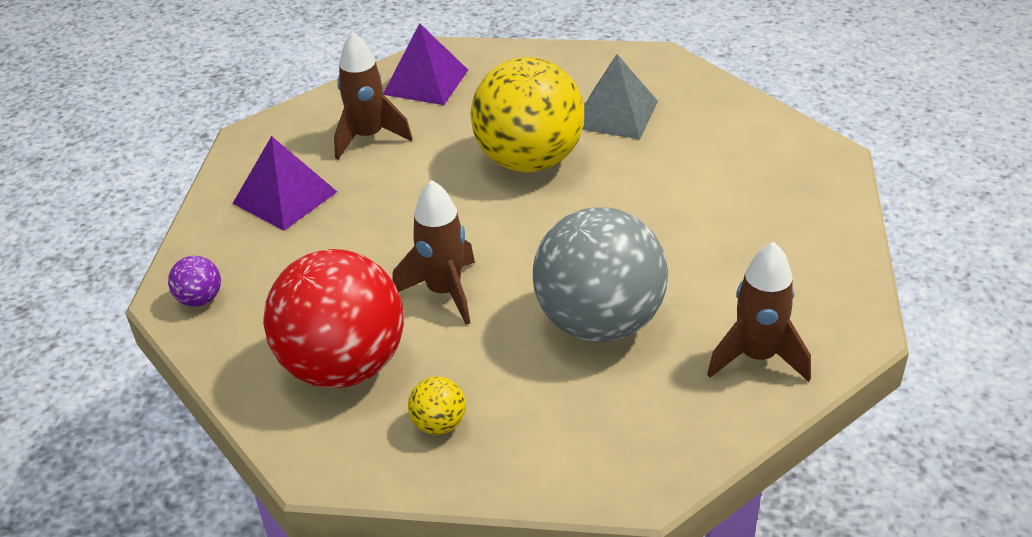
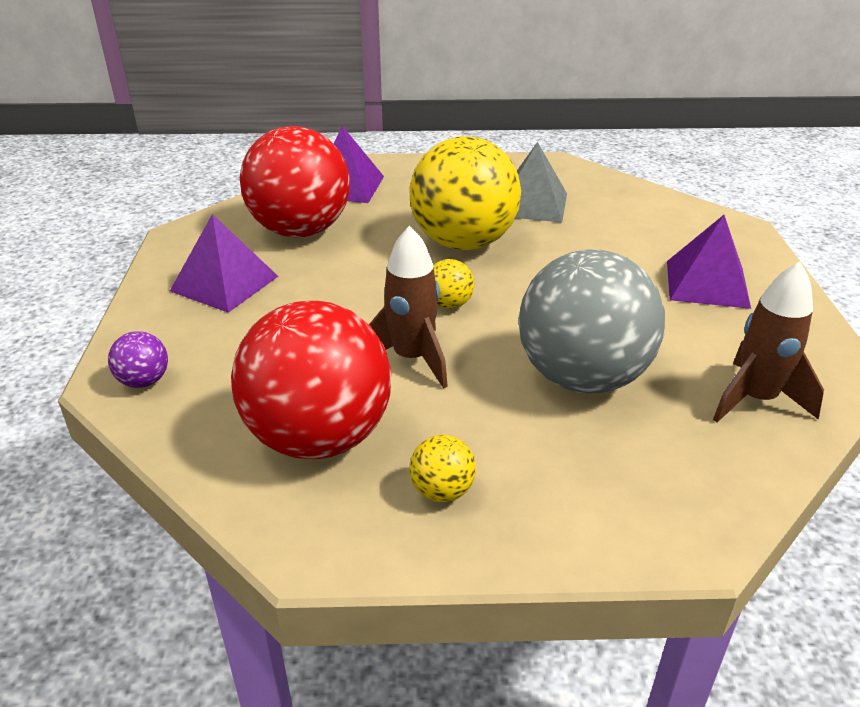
camera: 10 degrees left, 5 degrees down
(368, 137) = (300, 230): brown rocket -> red ball
(495, 234) = (449, 304): none -> yellow ball
(764, 224) = (707, 283): none -> purple pyramid

